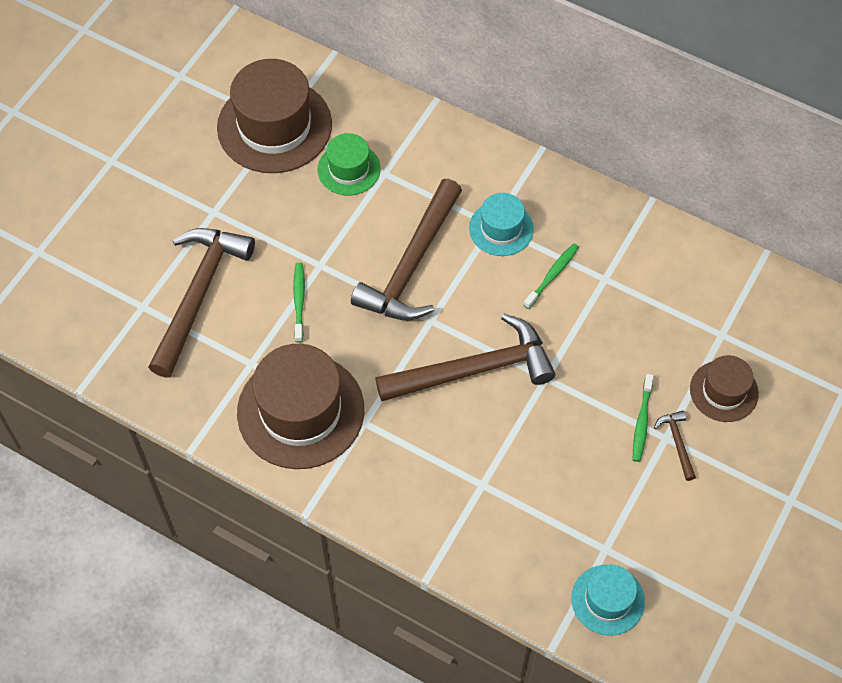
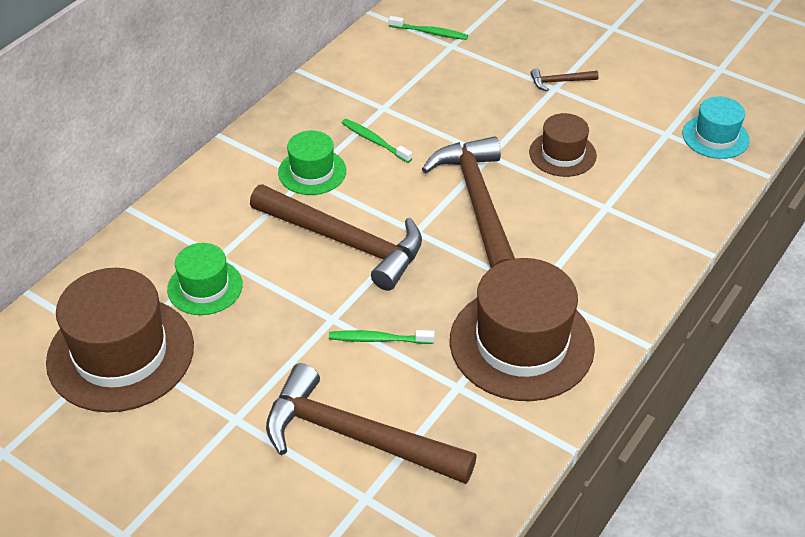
camera: 85 degrees left, 15 degrees down
(501, 228) = (312, 172): turquoise hat -> green hat
(642, 422) = (538, 100): green toothbrush -> green toothbrush (430, 32)
(724, 391) = (509, 50): brown hat -> brown hat (562, 154)

